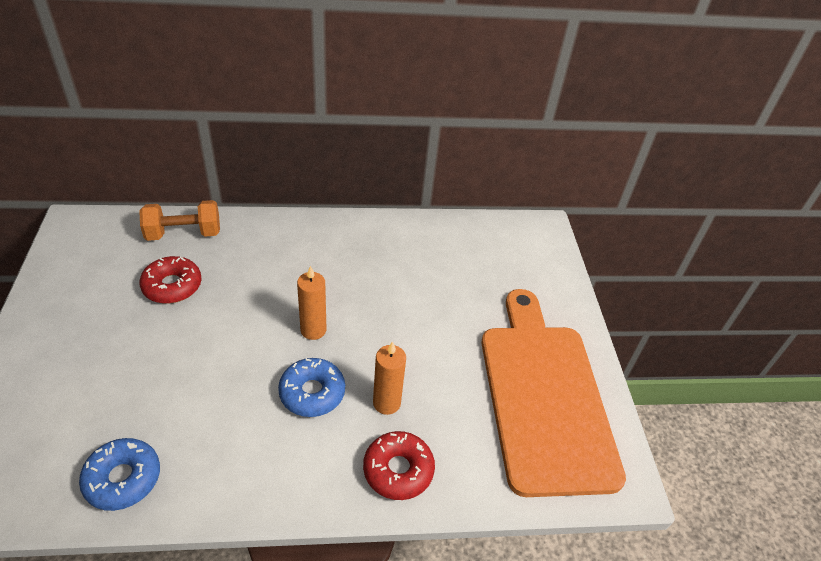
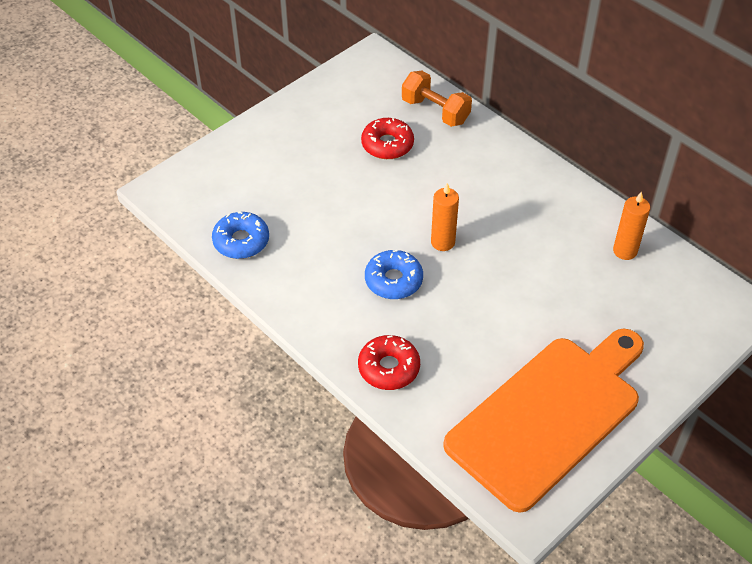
camera: 55 degrees right, 5 degrees up
(386, 403) = (432, 325): orange candle -> orange candle (625, 251)

